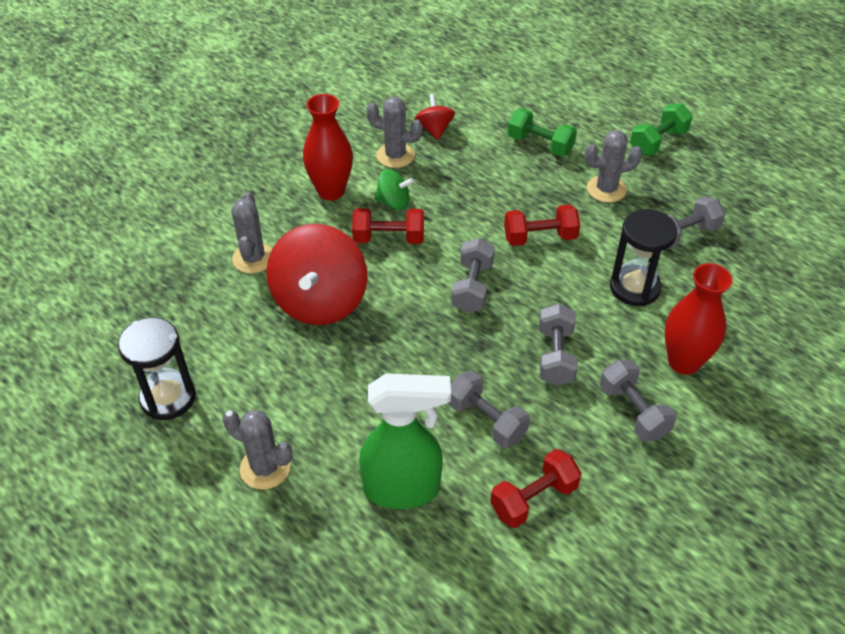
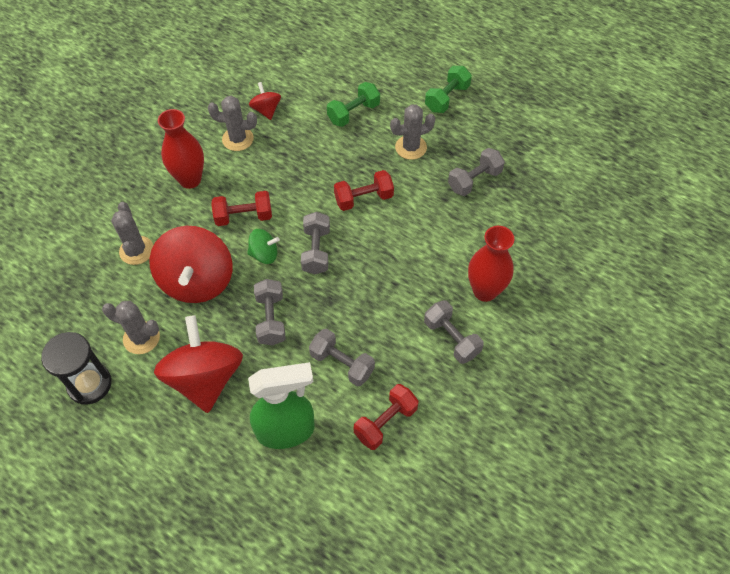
camera: 10 degrees left, 10 degrees up
(265, 468) = (177, 431): grey cactus -> grey cactus (141, 338)
(310, 412) = (205, 378): none -> red spinning top
(394, 202) = (243, 183): green spinning top -> green spinning top (264, 254)
(540, 145) = (353, 113): green dumbbell -> green dumbbell turned 60 degrees counterclockwise
(555, 356) = (388, 301): grey dumbbell -> grey dumbbell (271, 319)
(634, 288) = (442, 232): black hourglass -> none

